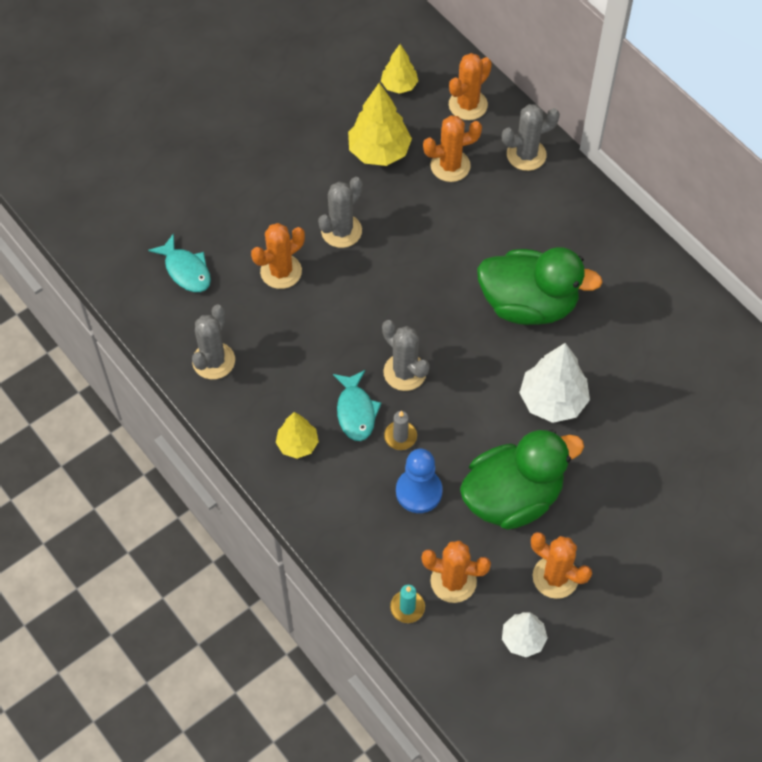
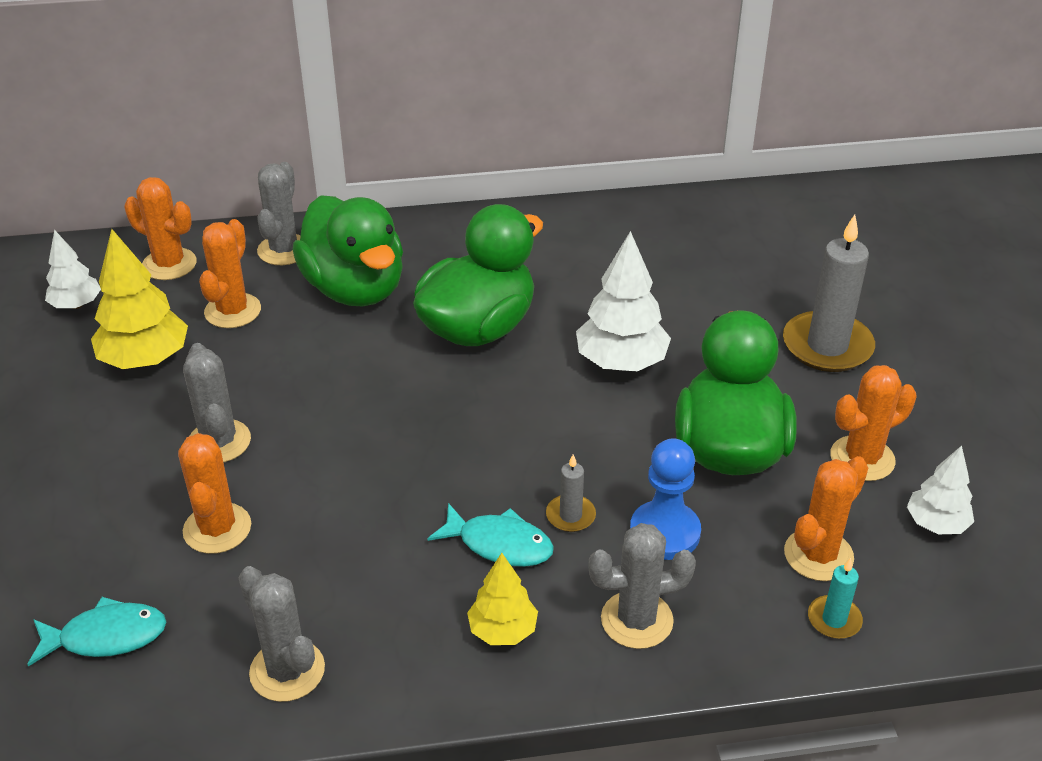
camera: 60 degrees left, 20 degrees down
(399, 85) = (76, 305): yellow tree -> white tree
(405, 372) = (479, 471): grey cactus -> grey cactus (637, 620)
(468, 105) = (169, 264): orange cactus -> orange cactus turned 45 degrees counterclockwise
(517, 216) = (355, 289): none -> green duck
(657, 516) = (827, 346): none -> grey candle

